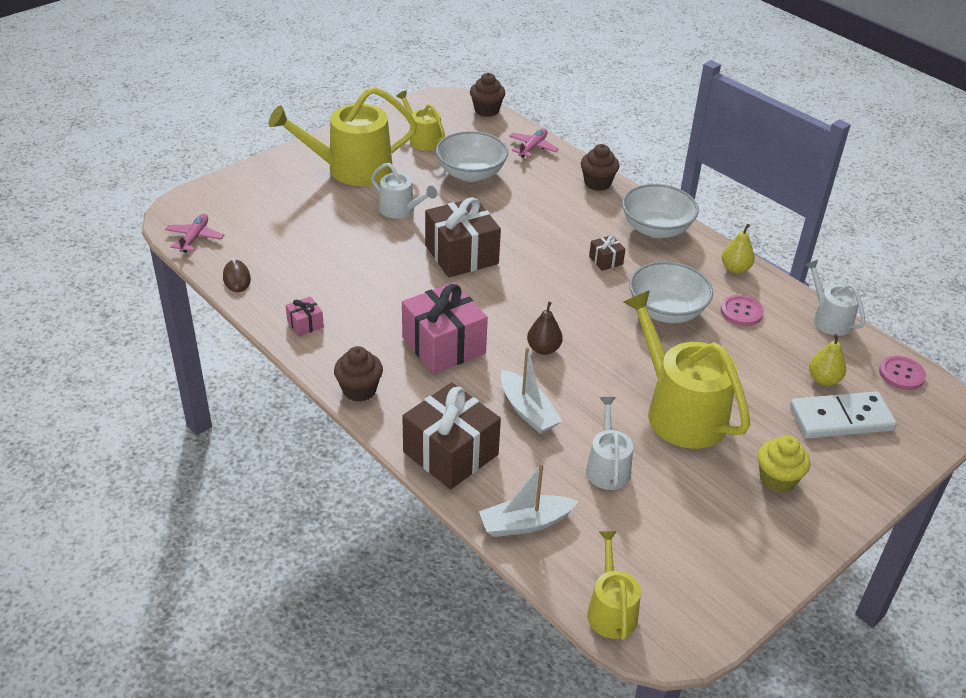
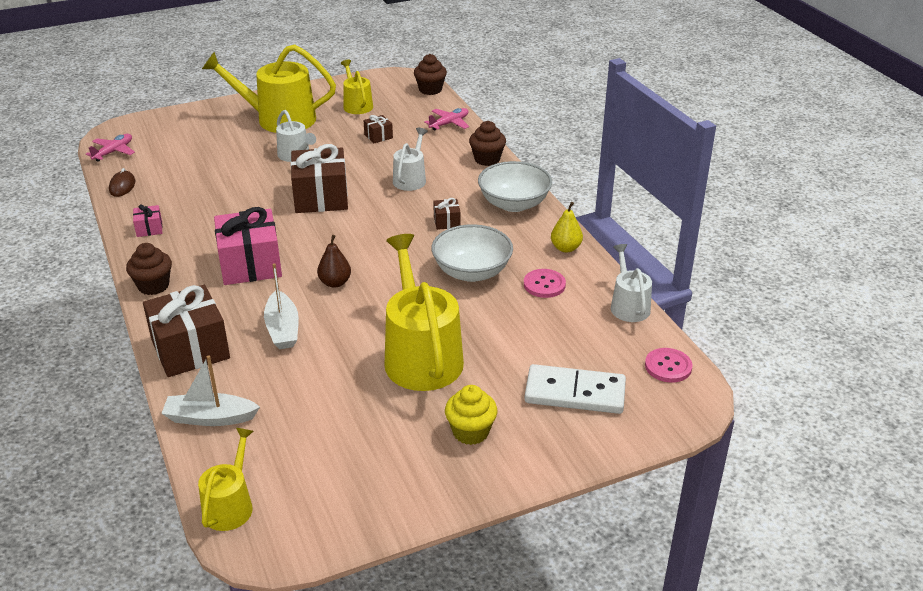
camera: 20 degrees right, 5 degrees down
(471, 173) = (378, 136): white bowl -> brown gift
(607, 467) = (318, 388): white watering can -> white watering can (410, 179)
(823, 379) = (583, 356): yellow pear -> none

